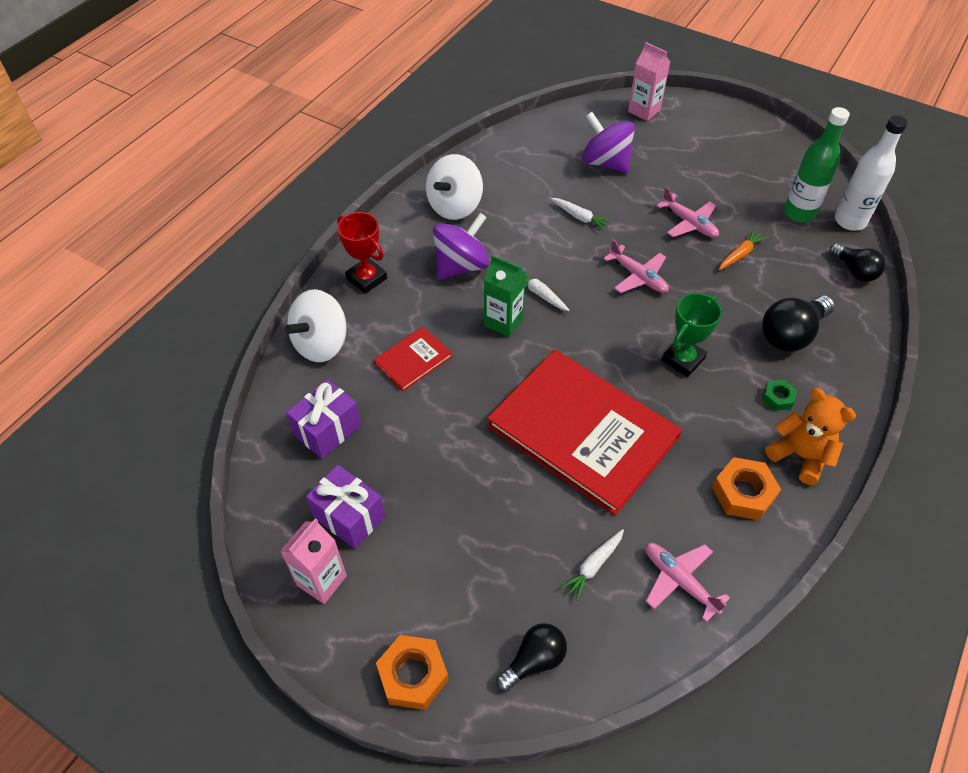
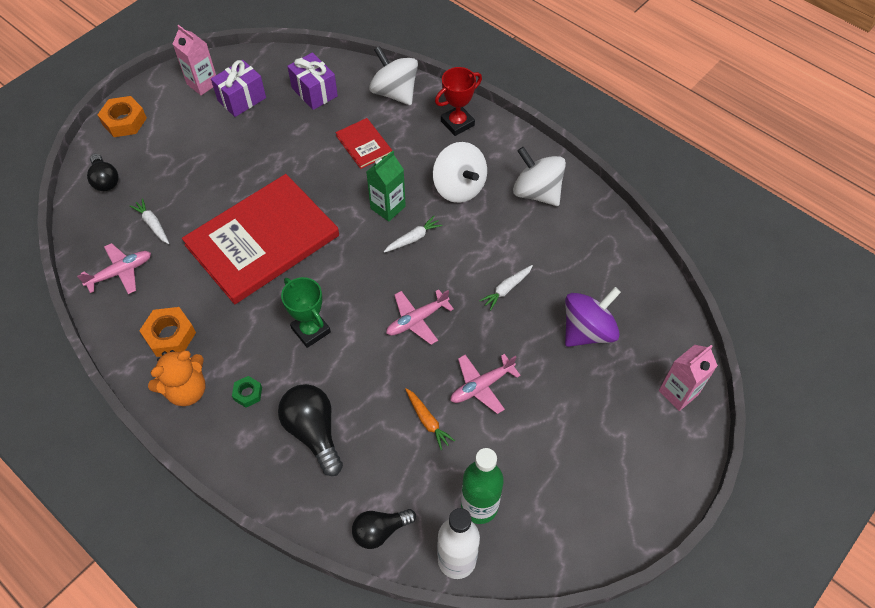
camera: 100 degrees right, 5 degrees up
(461, 266) = (459, 187): purple spinning top -> white spinning top

